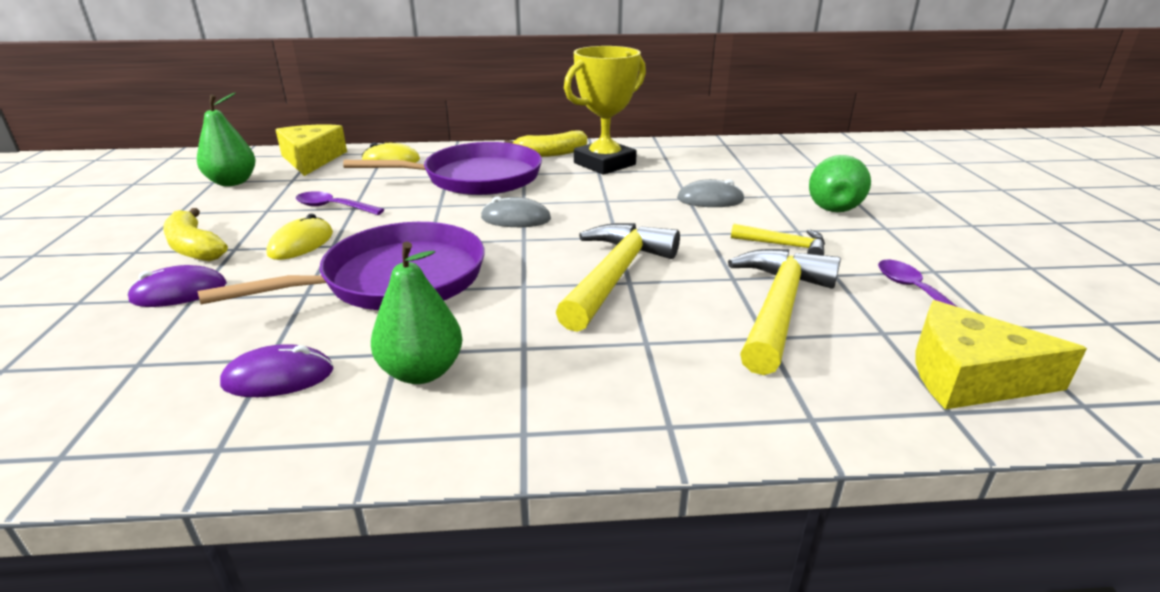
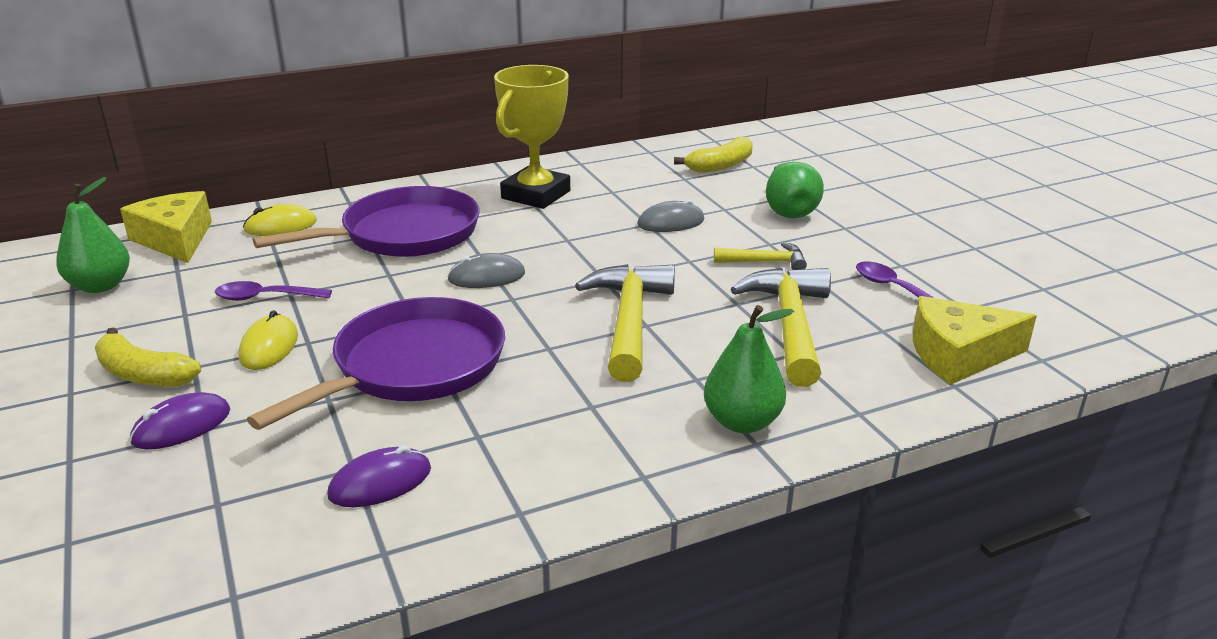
camera: 20 degrees left, 0 degrees up
(421, 372) = (514, 447): green pear -> green pear (742, 422)
(551, 153) = (466, 189): yellow banana -> yellow banana (720, 165)

